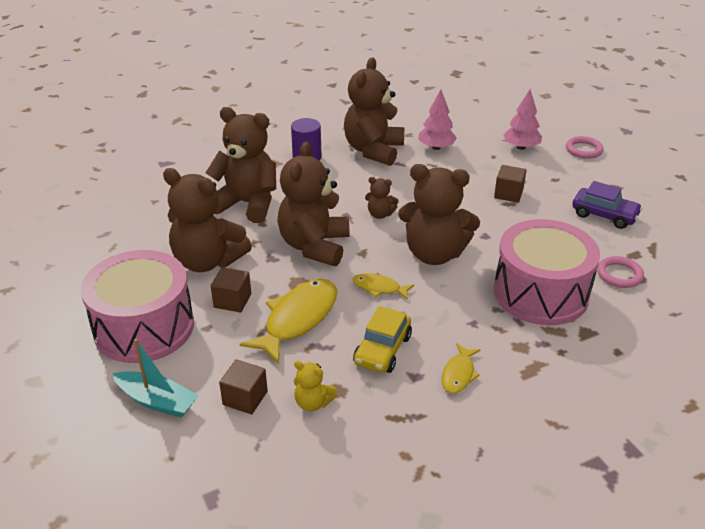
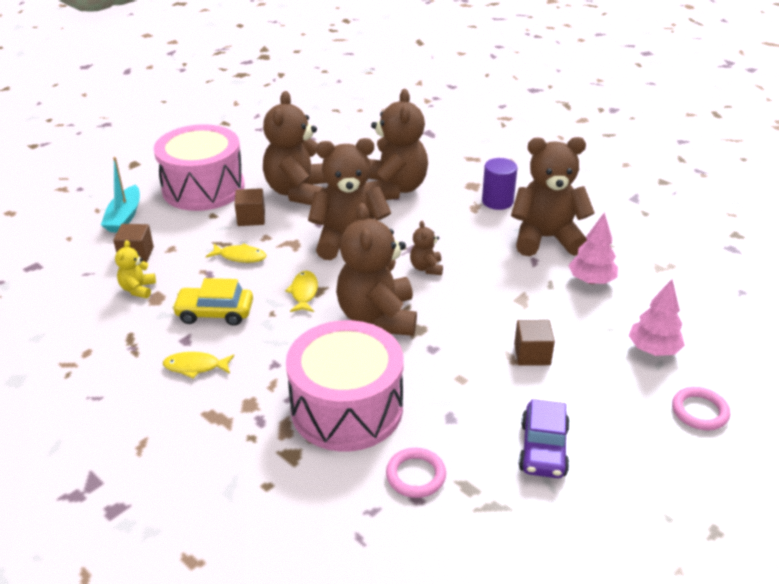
camera: 70 degrees right, 0 degrees up
(298, 319) = (240, 257): yellow fish -> yellow fish, size x0.52

